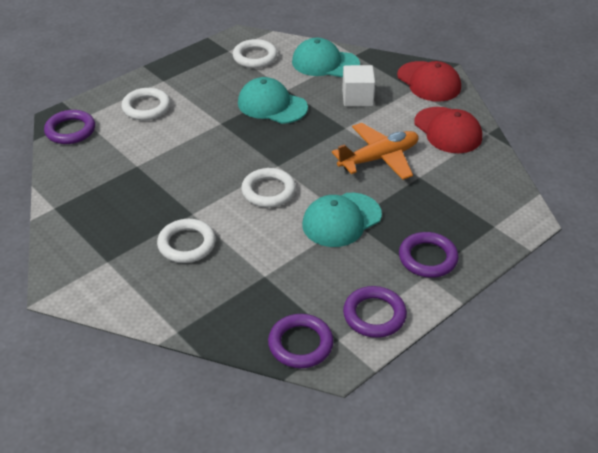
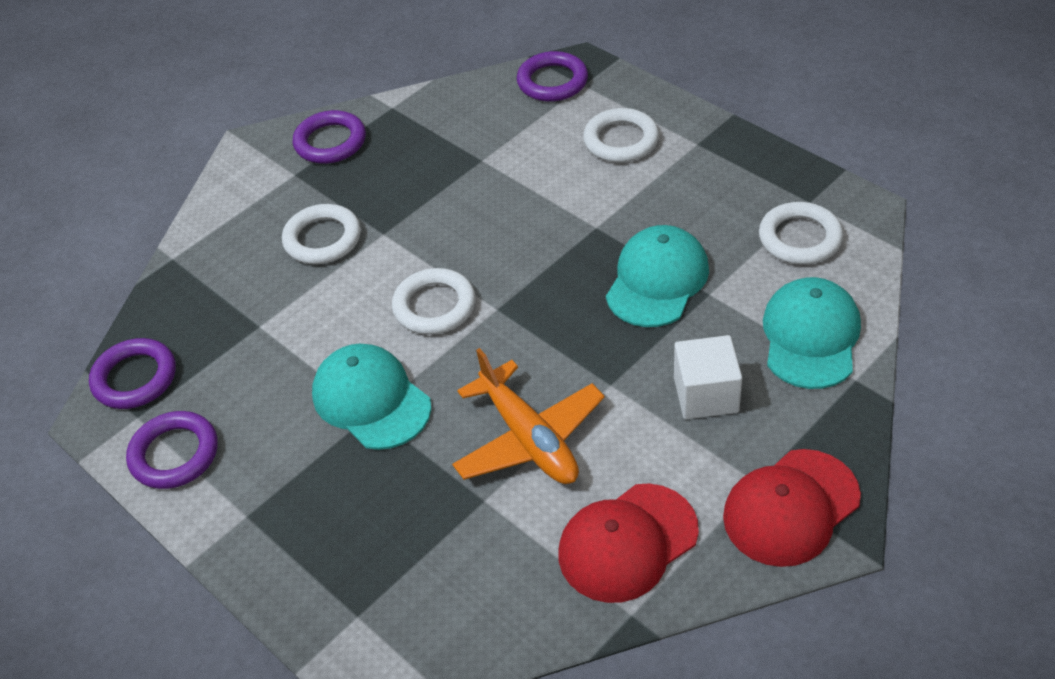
camera: 90 degrees right, 5 degrees up
(427, 258) = (283, 517): purple ring -> purple ring (330, 142)

